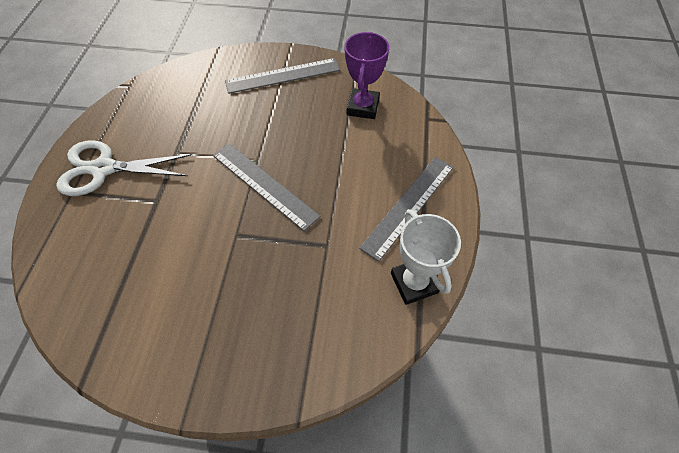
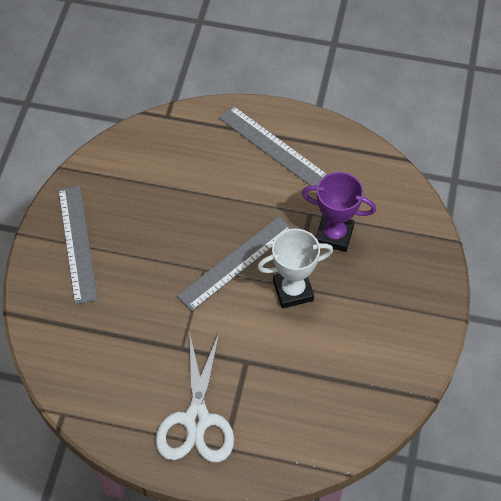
camera: 85 degrees left, 0 degrees up
(363, 107) = (142, 169): purple trophy -> purple trophy (334, 235)
(414, 283) = (350, 153): white trophy -> white trophy (293, 290)

